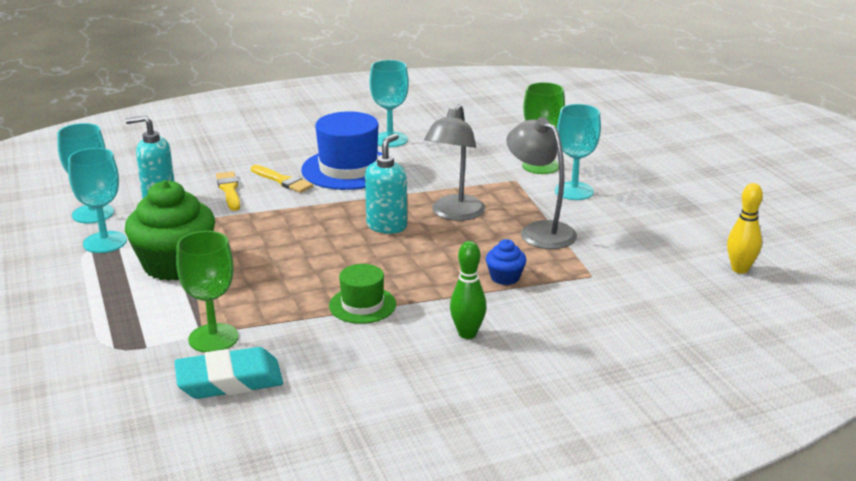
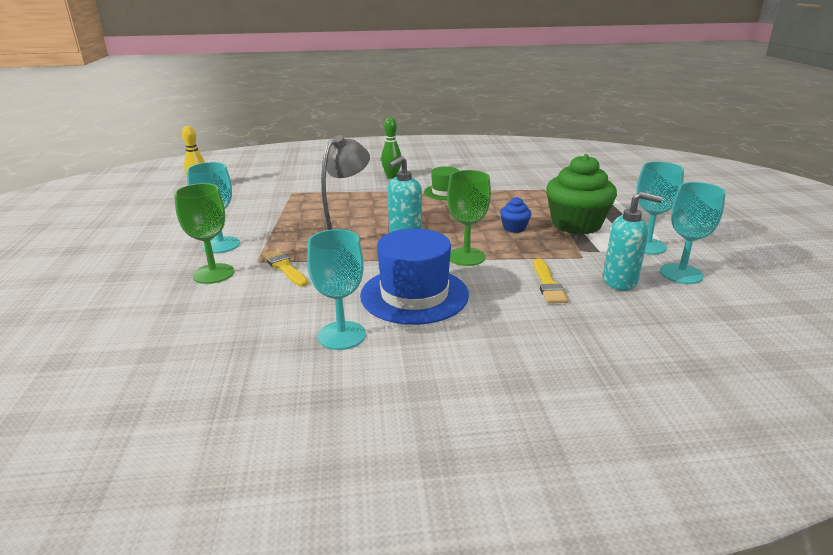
camera: 165 degrees left, 0 degrees up
(213, 338) = (536, 187): green goblet -> green goblet (466, 257)
(229, 380) = (524, 172): turquoise eraser -> none
(283, 181) = (490, 288): yellow brush -> yellow brush (284, 267)
(505, 277) = (346, 196): blue cupcake -> blue cupcake (514, 228)
(539, 231) = (291, 218): grey lamp -> none

